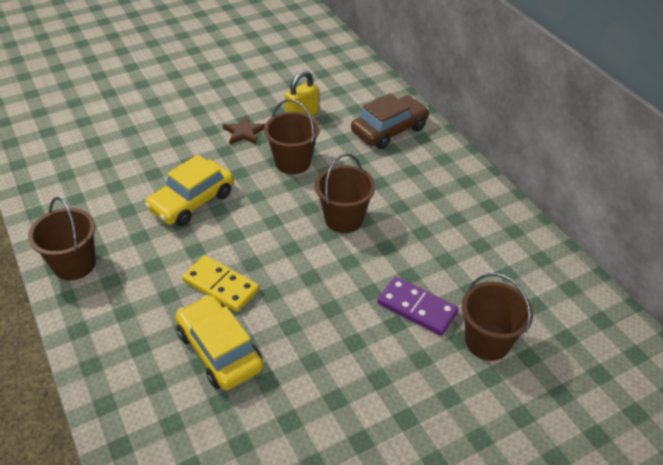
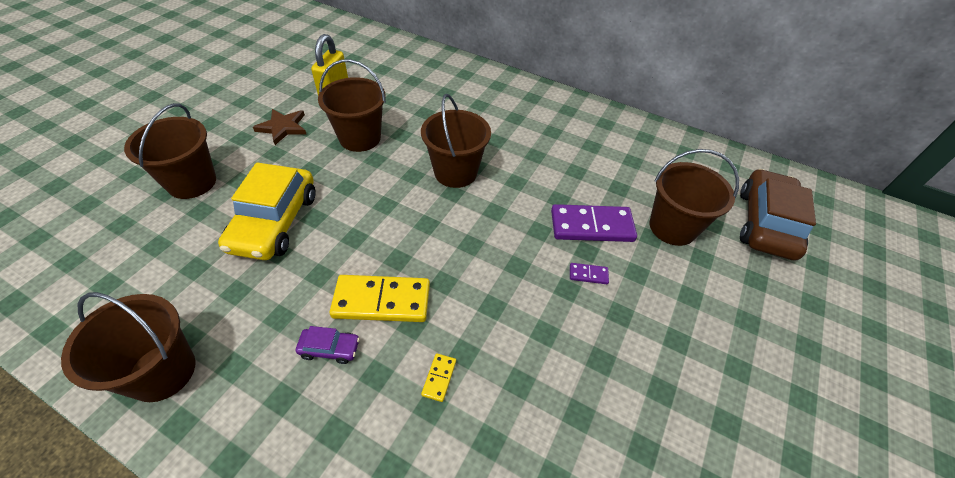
camera: 35 degrees left, 5 degrees up
(160, 151) = (192, 182): none -> brown bucket
(169, 298) = (330, 348): none -> purple car
(219, 350) = (439, 378): yellow car -> yellow domino
(380, 340) = (588, 274): none -> purple domino
(389, 130) = (430, 77): brown car -> brown car (765, 223)

